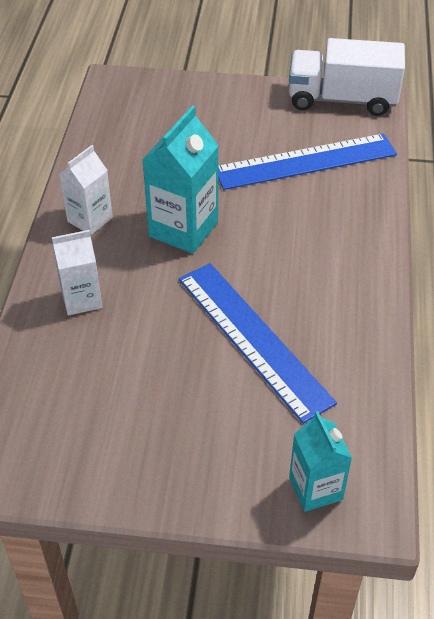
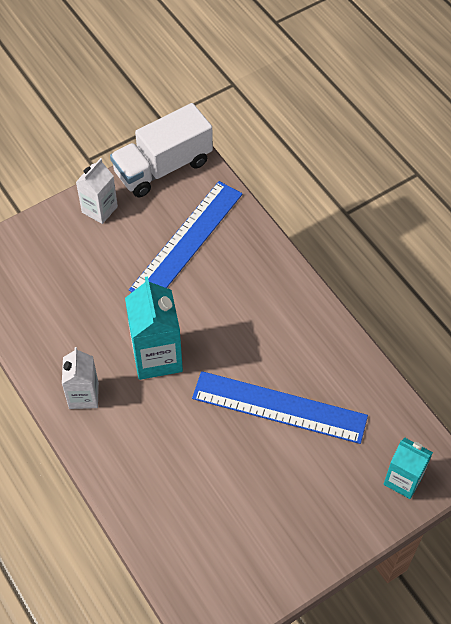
camera: 40 degrees left, 10 degrees up
(81, 299) = (142, 461): white carton -> white carton (99, 209)

